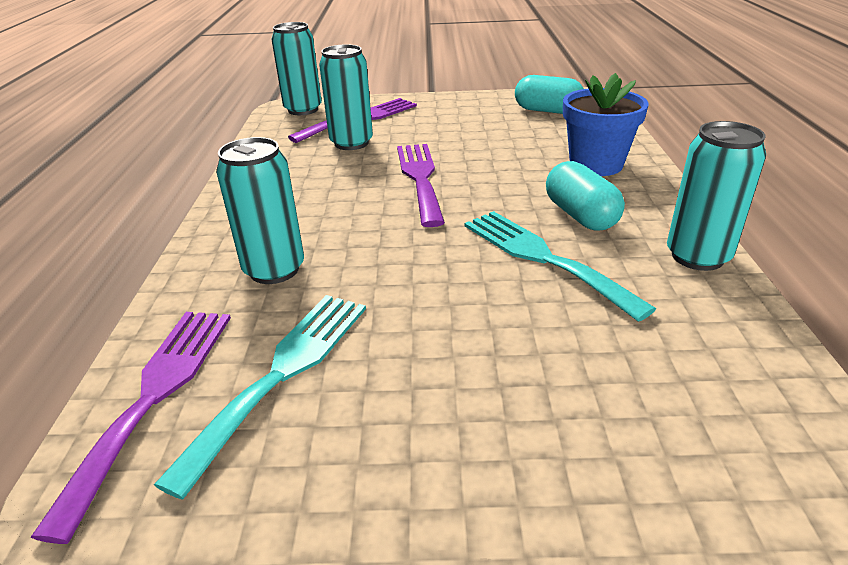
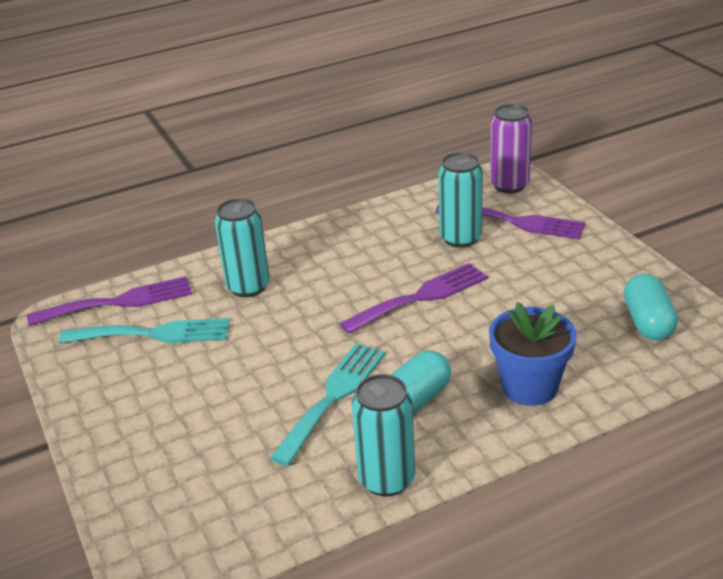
camera: 65 degrees right, 0 degrees up
(303, 110) = (509, 185): turquoise can -> purple can

